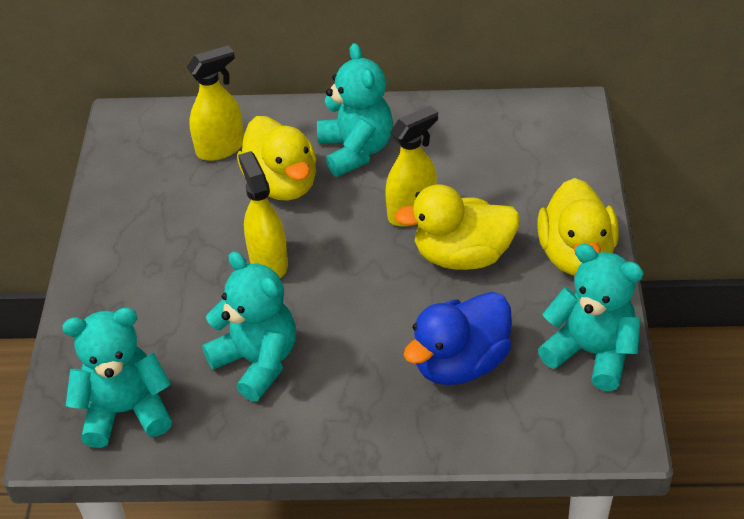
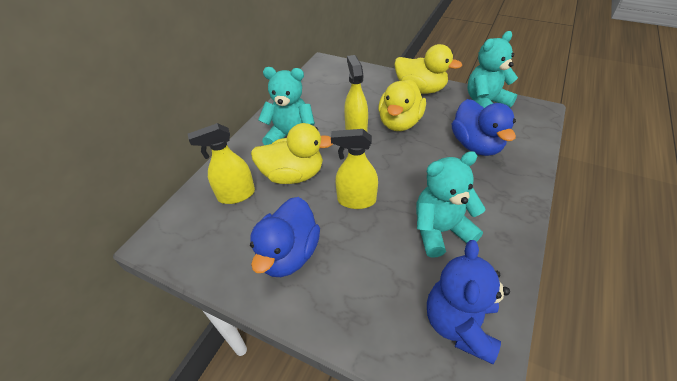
camera: 65 degrees left, 0 degrees up
(126, 411) = (459, 324): turquoise teddy bear -> blue teddy bear
(155, 233) = (289, 254): none -> blue duck
(221, 148) = (236, 195): yellow spray bottle -> yellow spray bottle turned 105 degrees counterclockwise

